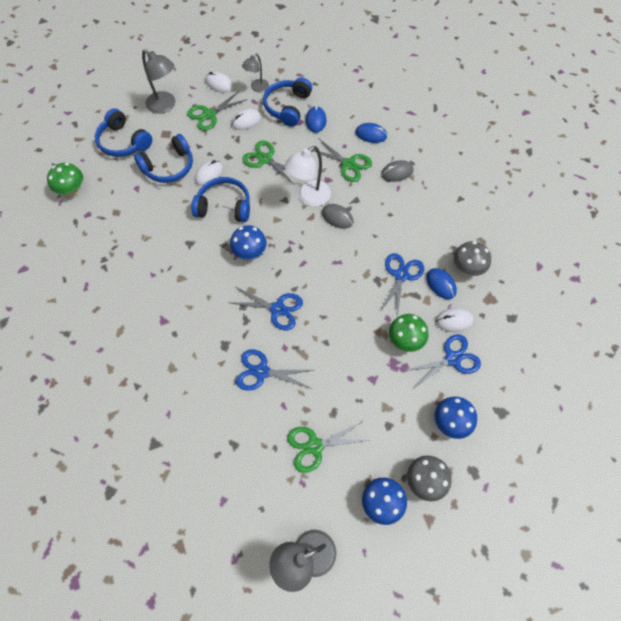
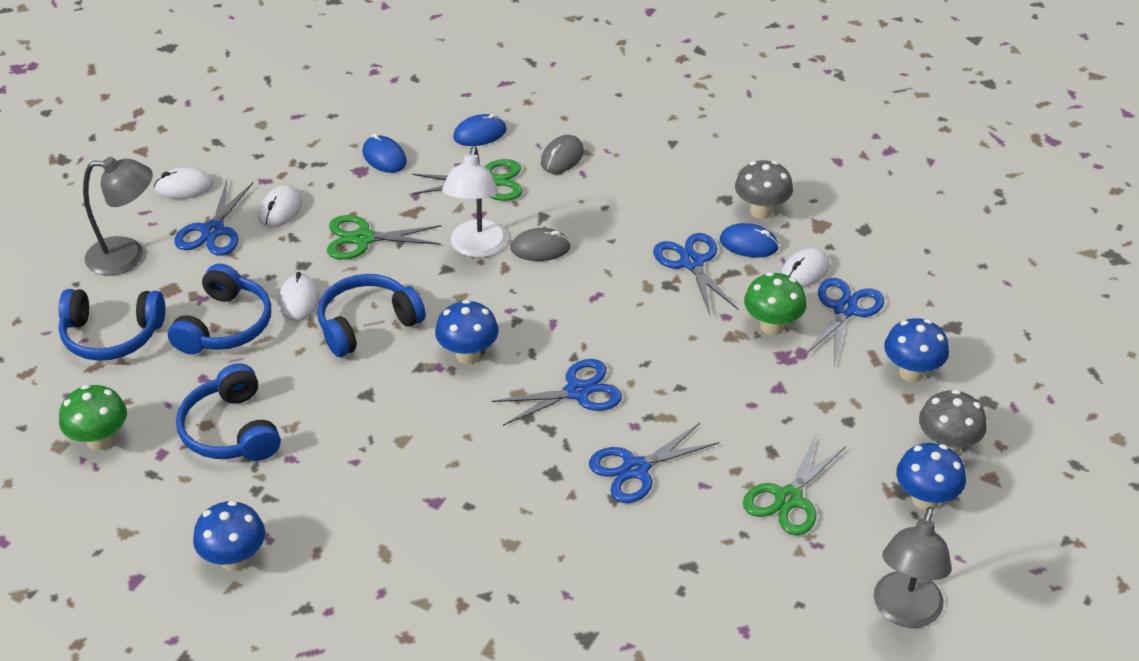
camera: 40 degrees left, 20 degrees down
(64, 287) = (234, 559): none -> blue mushroom
(209, 114) = (213, 231): green scissors -> blue scissors
(257, 88) = (251, 163): grey lamp -> none
(287, 107) = (323, 162): blue headphones -> blue headphones (231, 430)

